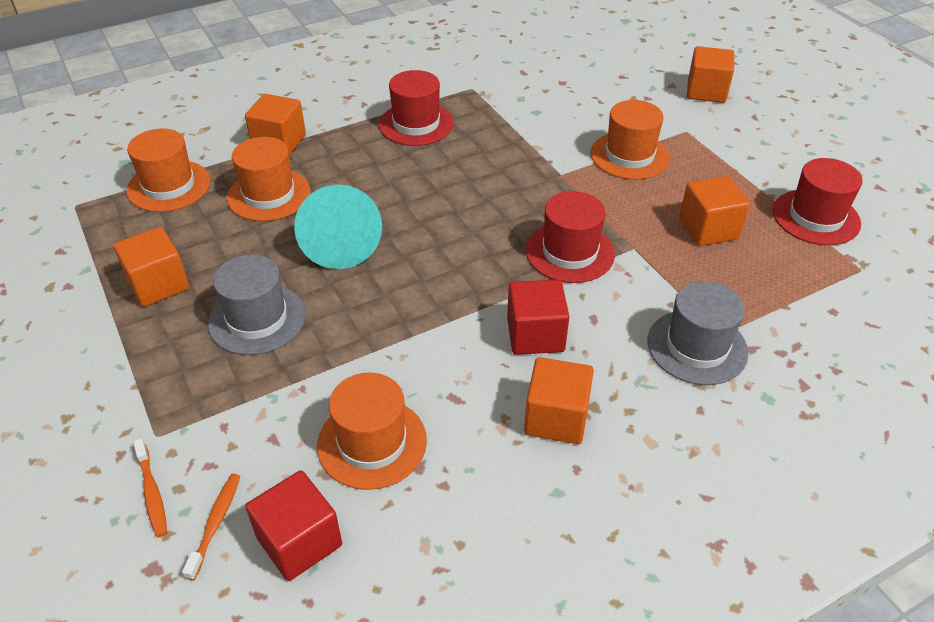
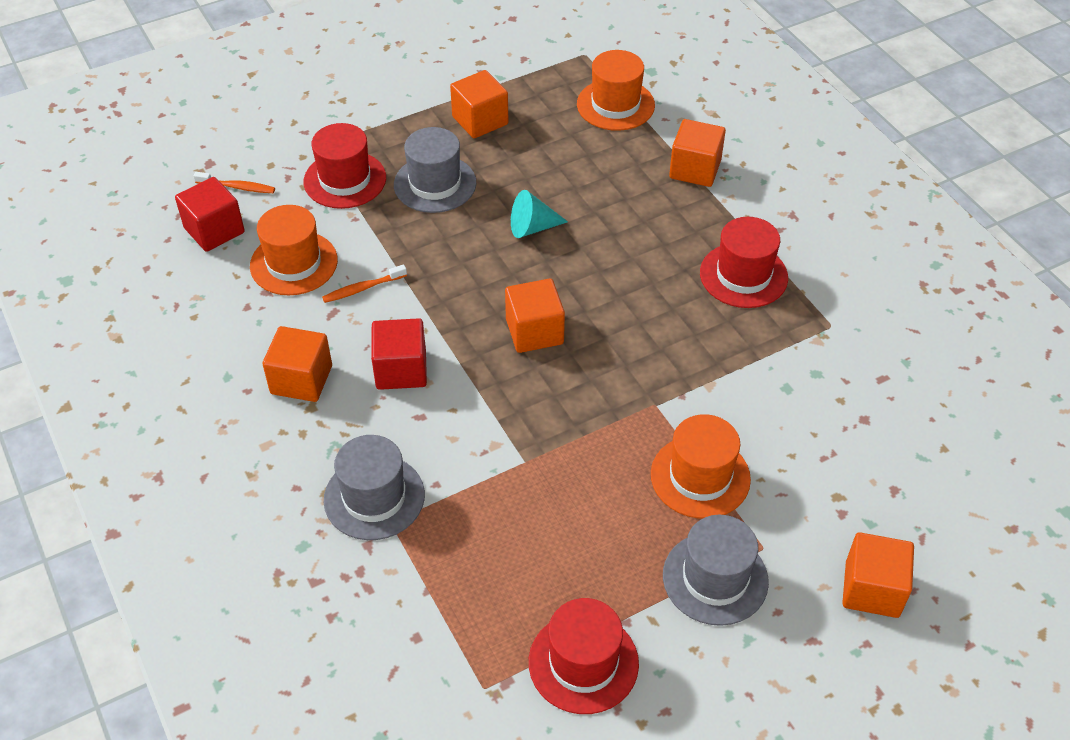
camera: 90 degrees right, 5 degrees up
(152, 493) = (268, 153): orange toothbrush -> orange toothbrush (362, 288)
(269, 195) = (605, 172): orange hat -> none
(340, 244) = (532, 227): turquoise cone -> turquoise cone, size x0.60
(570, 252) = (518, 404): red hat -> red hat (345, 180)
(708, 229) = (559, 538): orange cube -> orange cube (534, 331)
(719, 153) = (715, 578): none -> grey hat

